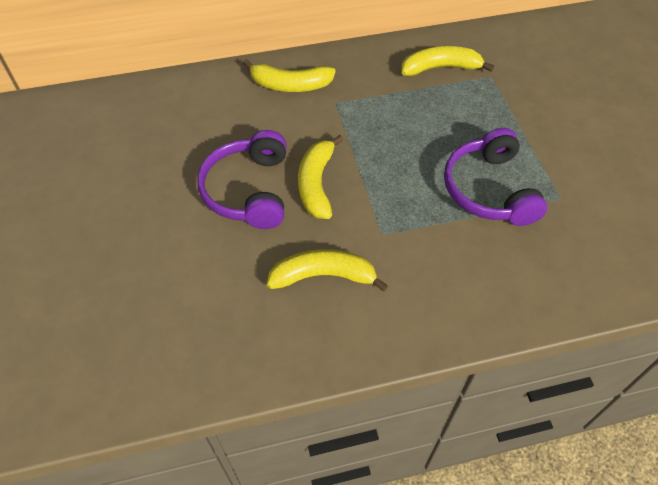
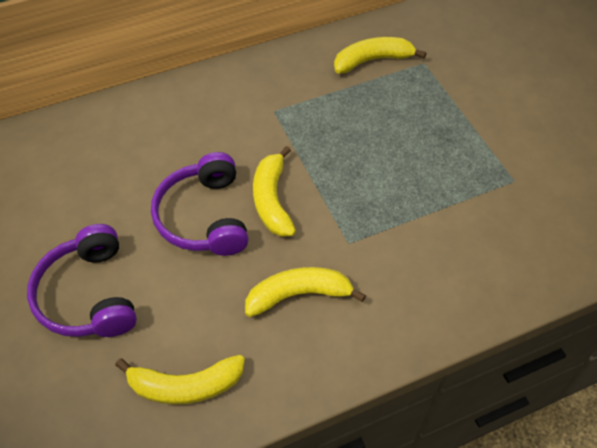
camera: 10 degrees left, 0 degrees up
(290, 85) = (223, 98): yellow banana -> yellow banana (185, 385)
(489, 190) = (444, 182): purple headphones -> purple headphones (88, 295)

